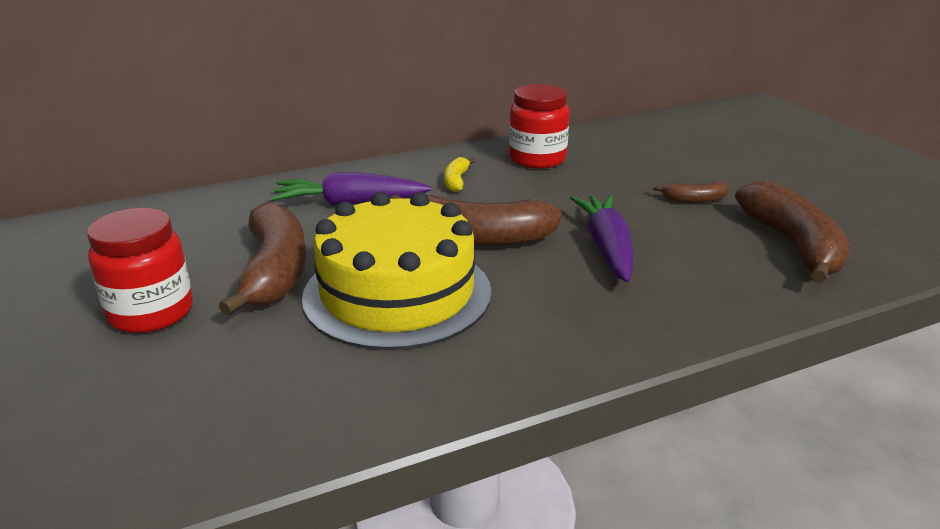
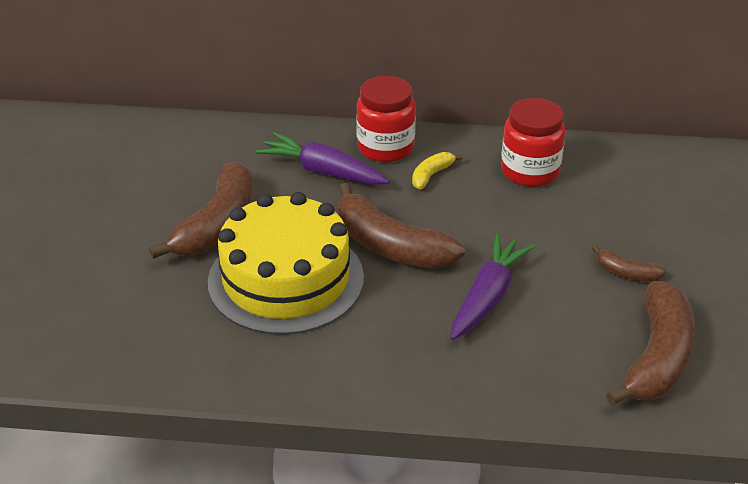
camera: 30 degrees right, 10 degrees up
(151, 312) = (116, 232): red jar -> red jar (385, 147)

